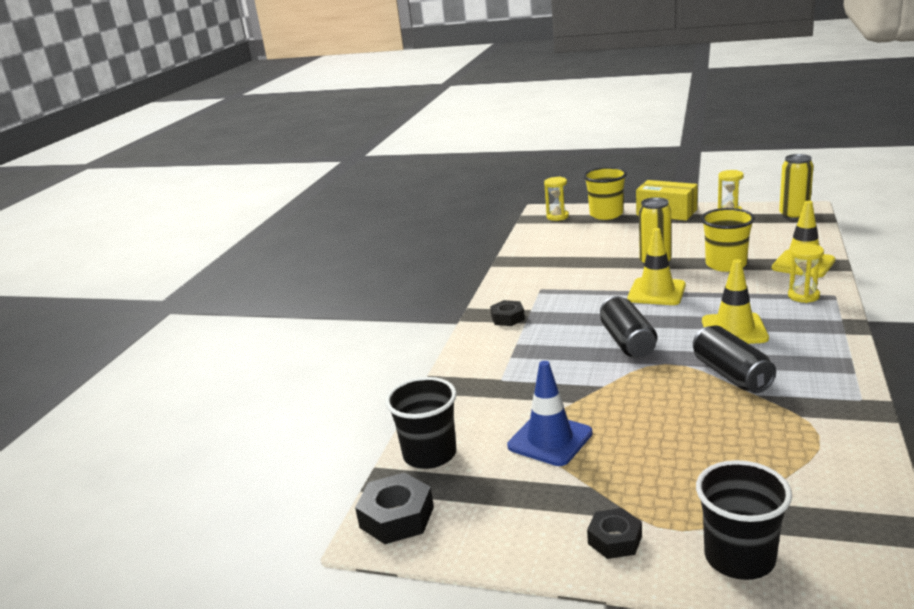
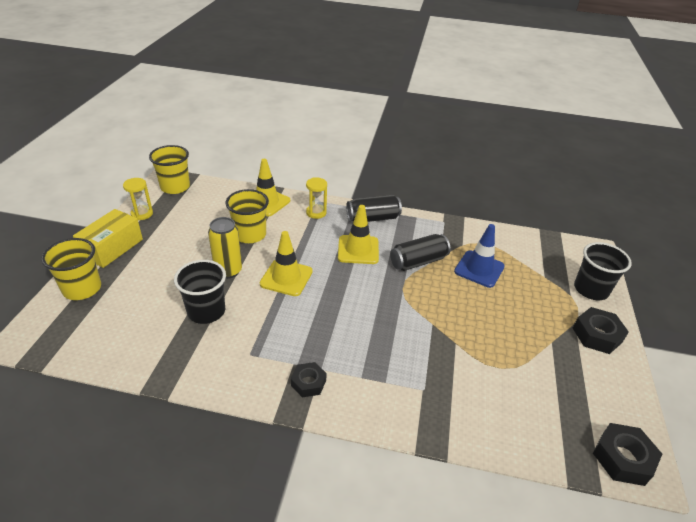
camera: 100 degrees left, 15 degrees up
(430, 454) = (541, 440): black cup -> black cup (206, 311)
(550, 440) = (506, 360): blue traffic cone -> blue traffic cone (479, 269)
(557, 216) = (54, 329): yellow hourglass -> none
(614, 540) = (597, 335): black nut -> black nut, size x1.51
(627, 342) = (368, 304): black can -> black can (373, 218)
(794, 216) = (175, 187): yellow can -> yellow cup

